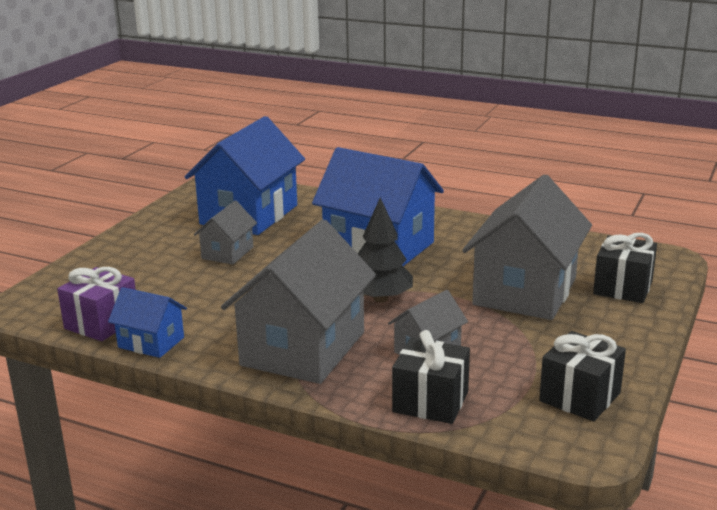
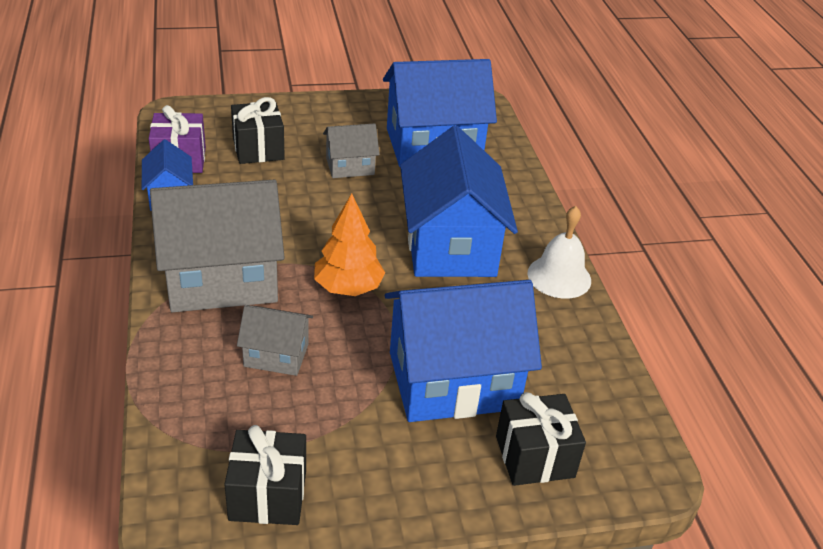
camera: 50 degrees right, 15 degrees up
(380, 299) = (348, 288): black tree -> orange tree
(430, 402) = (187, 391): black gift -> black gift (258, 149)
(457, 223) = (559, 276): none -> white bell
(525, 291) = (453, 380): grey house -> blue house

